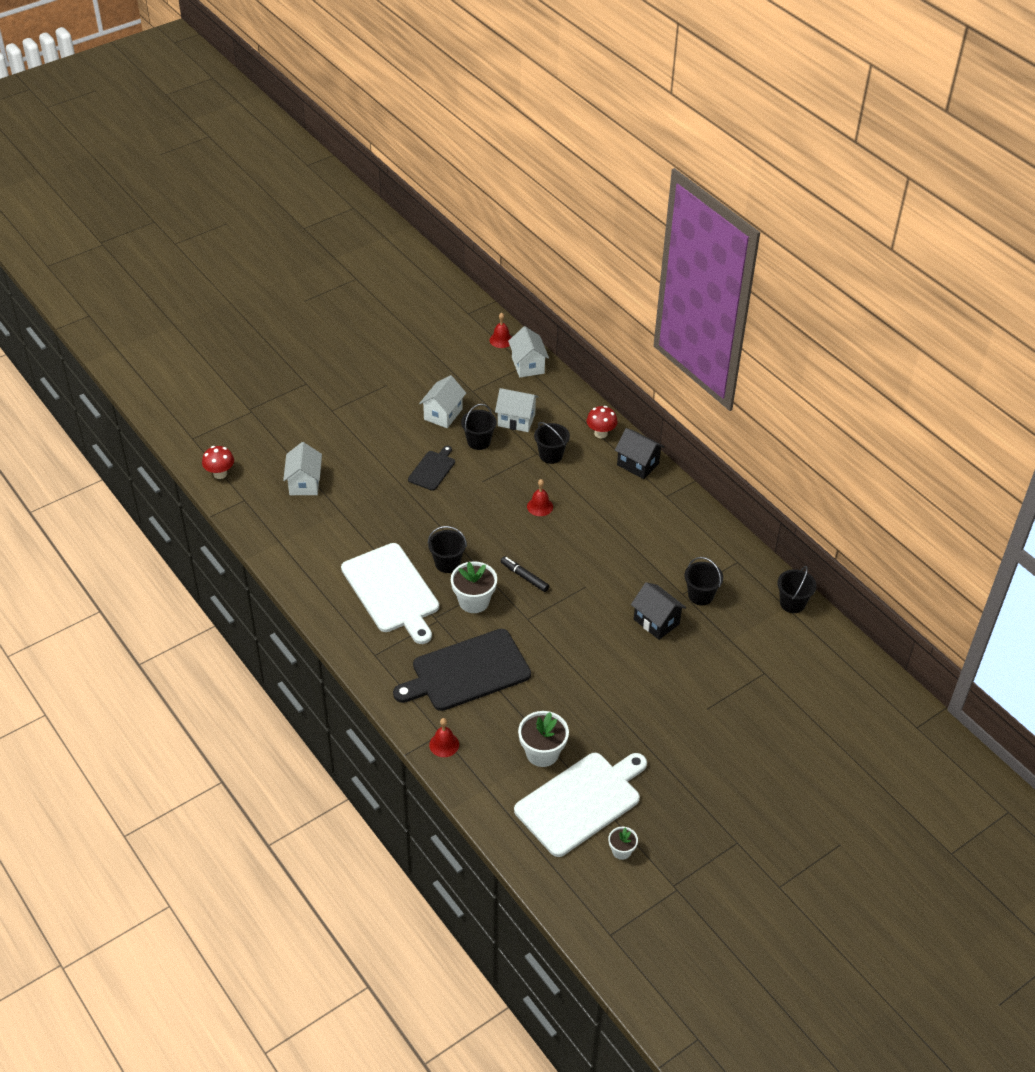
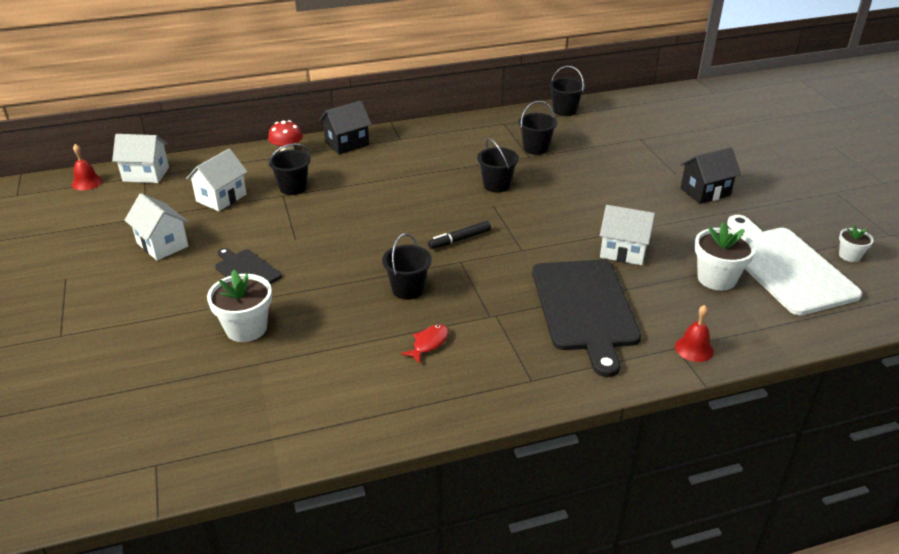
camera: 70 degrees left, 10 degrees down
(220, 474) = (74, 485): red mushroom -> none
(304, 483) = (176, 389): white house -> white house (623, 251)
(392, 591) = (428, 343): white cutting board -> red fish
(474, 601) = (478, 281): white flower pot -> white flower pot (246, 328)
(478, 441) = (231, 228): black bucket -> black bucket (496, 185)
(540, 506) = (362, 209): red bell -> none
(656, 621) = (558, 176): black house -> black house (705, 192)

